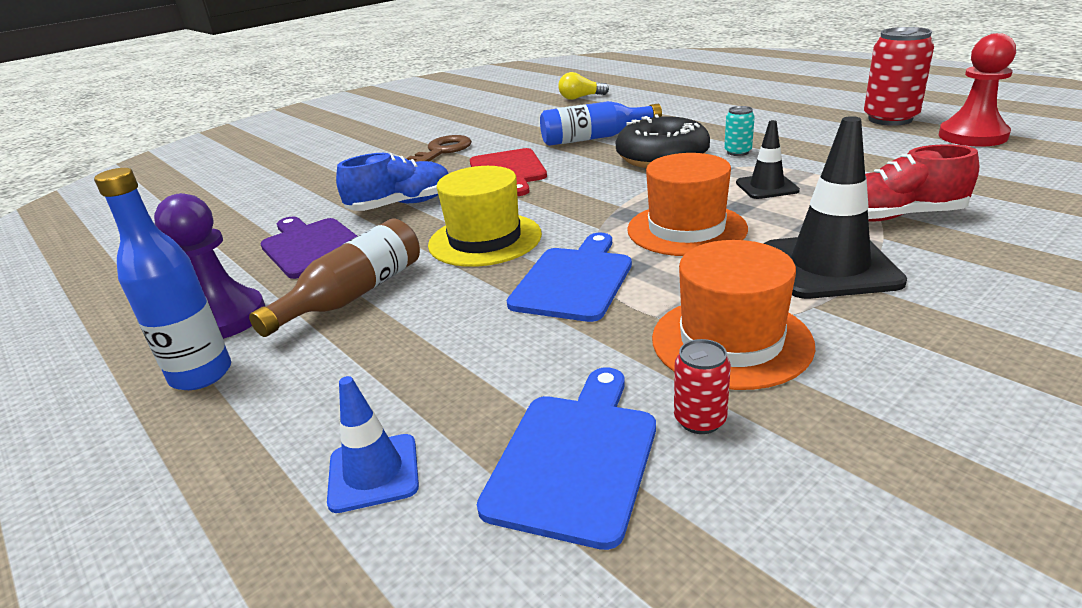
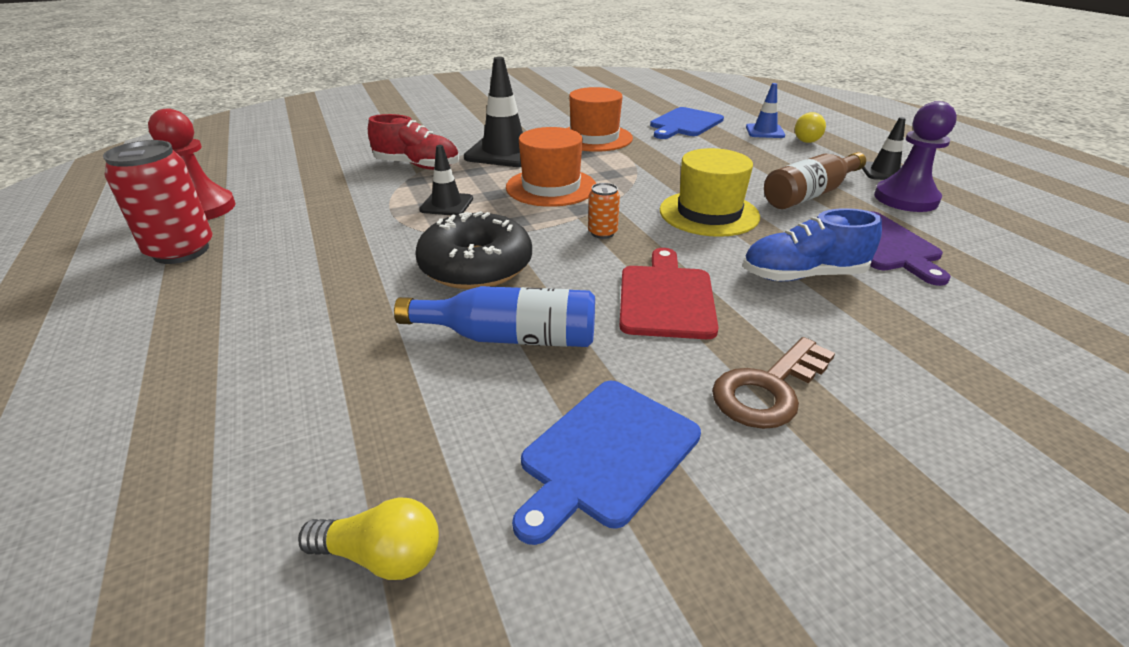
camera: 165 degrees left, 5 degrees up
(201, 374) = (884, 172): blue bottle -> black traffic cone
(281, 463) = (807, 138): none -> yellow light bulb
(574, 280) = (652, 173): blue cutting board -> blue cutting board (606, 454)
(584, 198) = (602, 233): none -> orange can
(700, 420) = (632, 124): red can -> none
(737, 152) = (399, 249): turquoise can -> none

